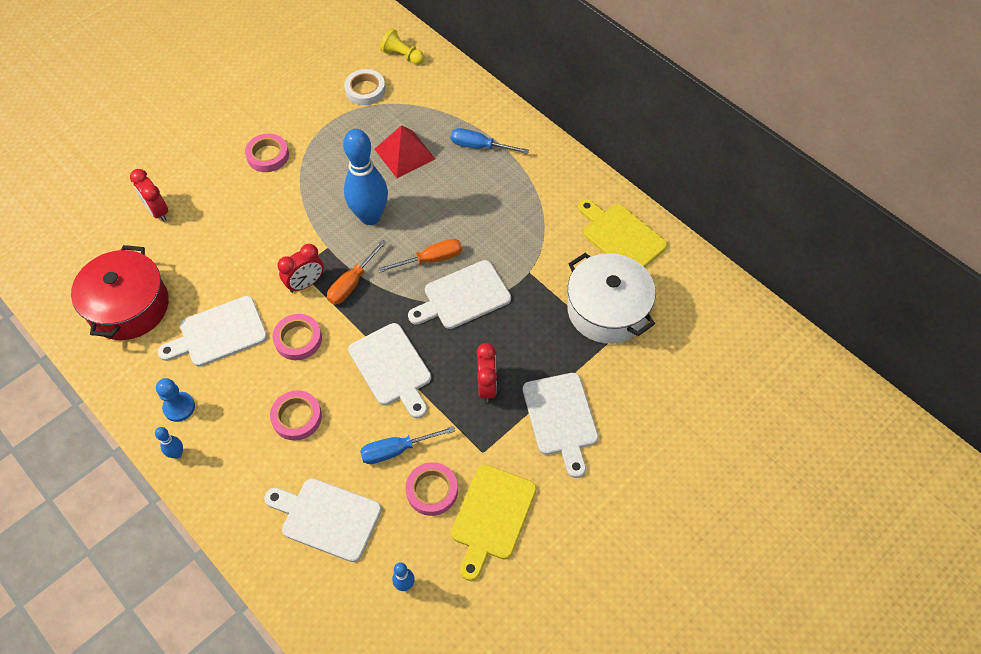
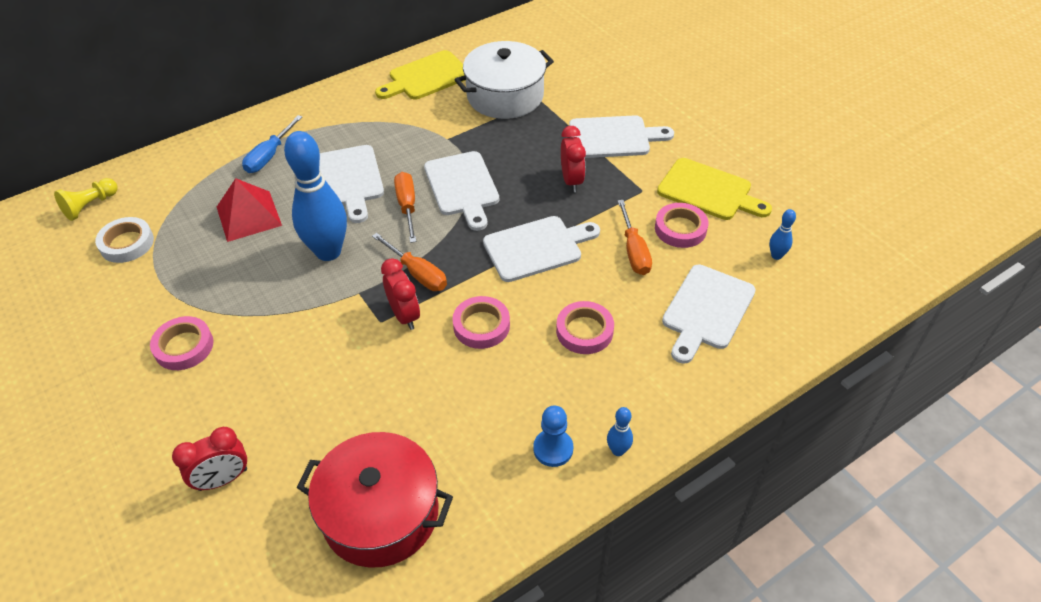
camera: 80 degrees left, 10 degrees down
(219, 333) = (452, 405): white cutting board -> white cutting board (350, 180)
(396, 450) = (634, 251): blue screwdriver -> orange screwdriver
(486, 386) = (571, 181): red clock -> red clock turned 75 degrees clockwise

